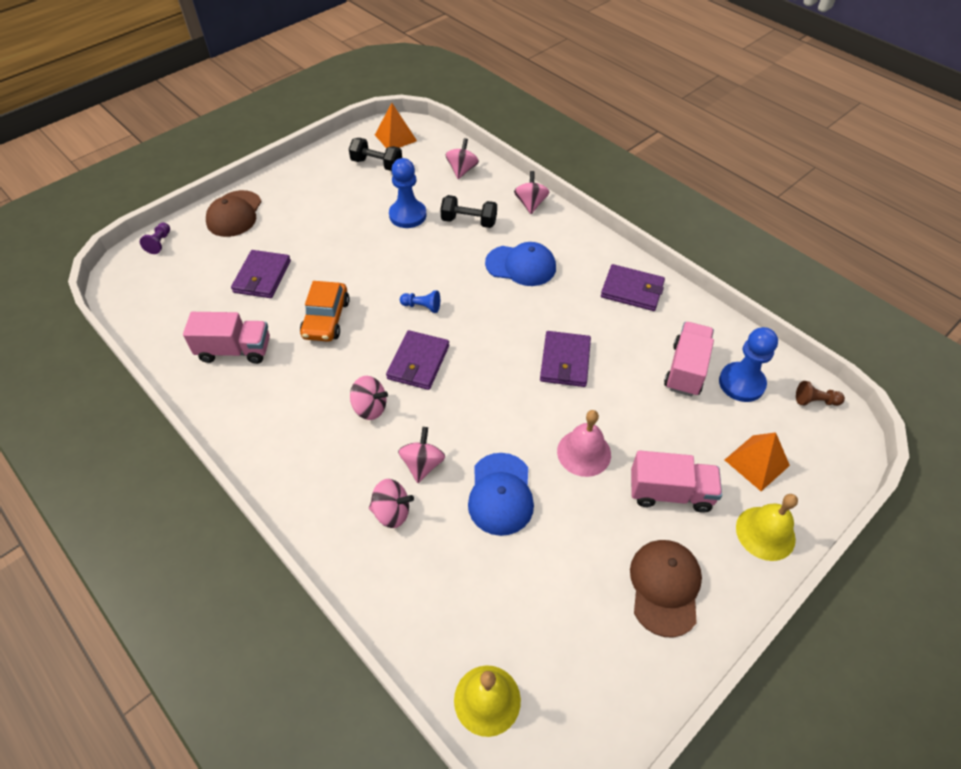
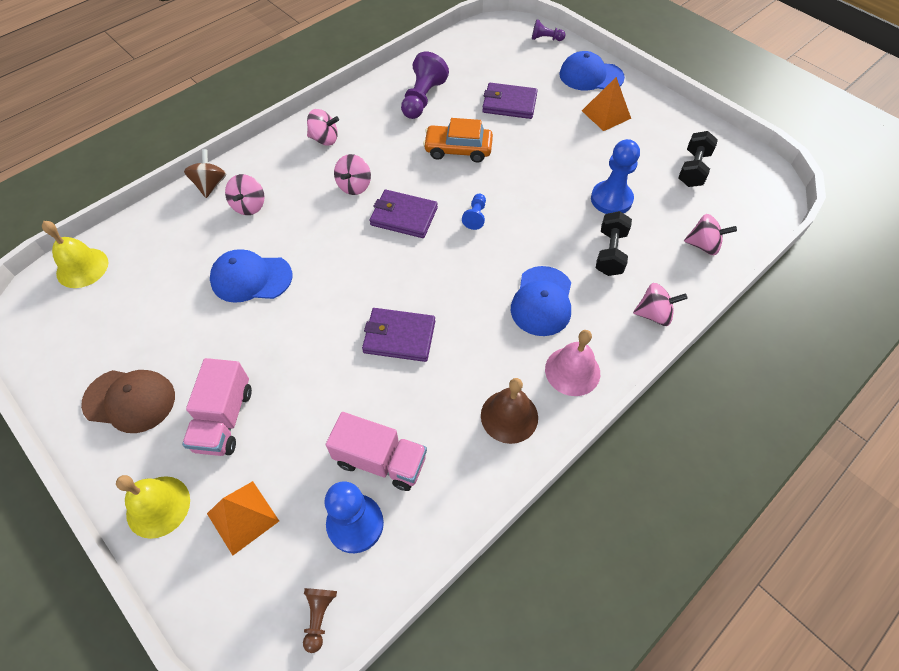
camera: 90 degrees right, 5 degrees up
(234, 214) = (590, 76): brown cap -> blue cap
(235, 350) = (422, 99): pink truck -> purple pawn
(351, 564) = (210, 185): none -> brown spinning top
(395, 138) = (748, 182): orange pyramid -> orange pyramid (606, 114)
(422, 464) = (291, 223): pink spinning top -> pink spinning top (324, 139)
(584, 452) = (283, 346): pink bell -> pink bell (572, 371)
(632, 290) = (509, 416): purple wallet -> brown bell

